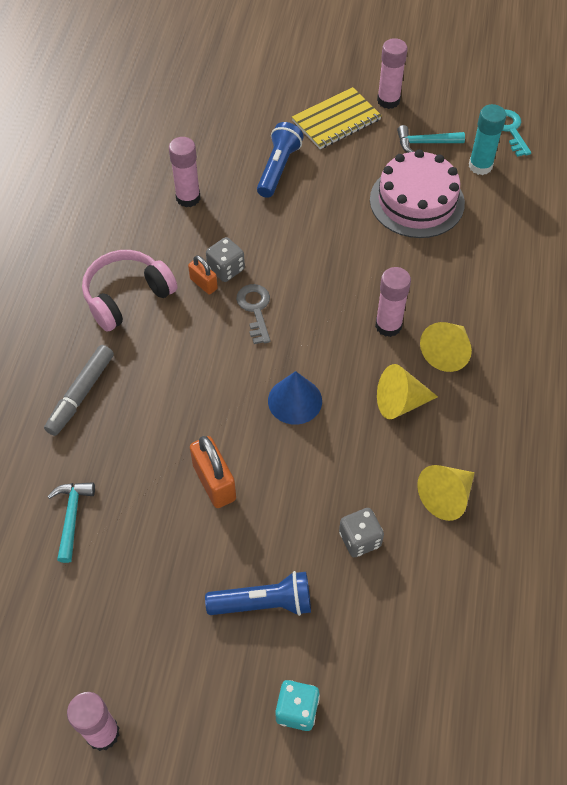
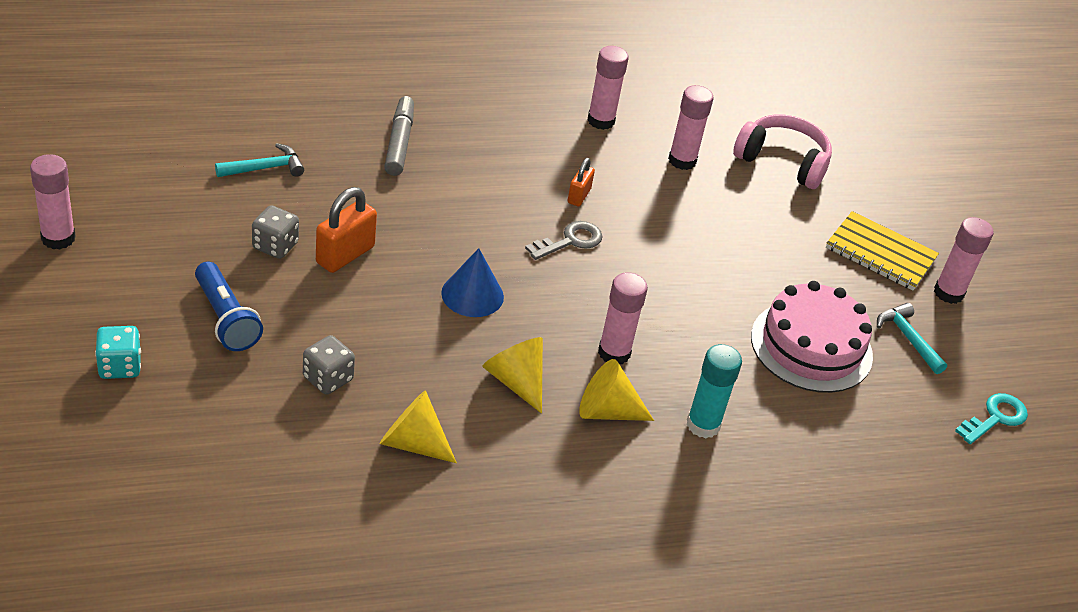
camera: 60 degrees right, 15 degrees down
(81, 394) = (399, 142): grey marker -> grey marker turned 90 degrees clockwise
(115, 234) = (601, 121): none -> pink glue stick
(127, 296) = (529, 146): pink headphones -> pink headphones (782, 161)
(226, 269) = (608, 208): grey dice -> grey dice (275, 246)
(278, 168) = (773, 220): blue flashlight -> none
(480, 166) = (911, 397): turquoise glue stick -> turquoise glue stick (703, 425)

